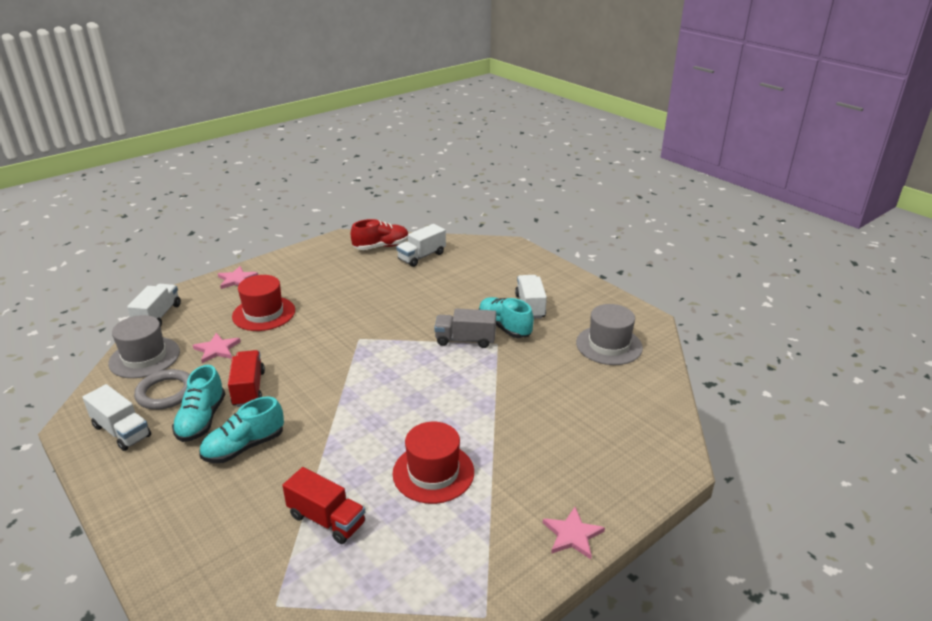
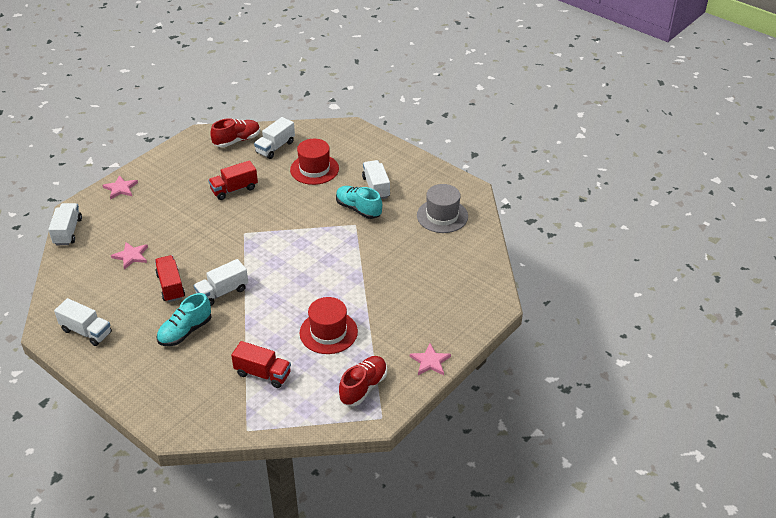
camera: 10 degrees left, 10 degrees up
(144, 357) = (74, 270): grey hat -> none
(166, 393) = (106, 297): grey ring -> none
(201, 420) = (144, 315): turquoise shoe -> none
(264, 313) = (157, 219): red hat -> red hat (314, 169)
(309, 403) = (222, 292): none -> white truck
(362, 292) = (234, 189): none -> red truck
(465, 340) = (329, 224): grey truck -> none
(466, 561) = (363, 387): none -> red shoe

